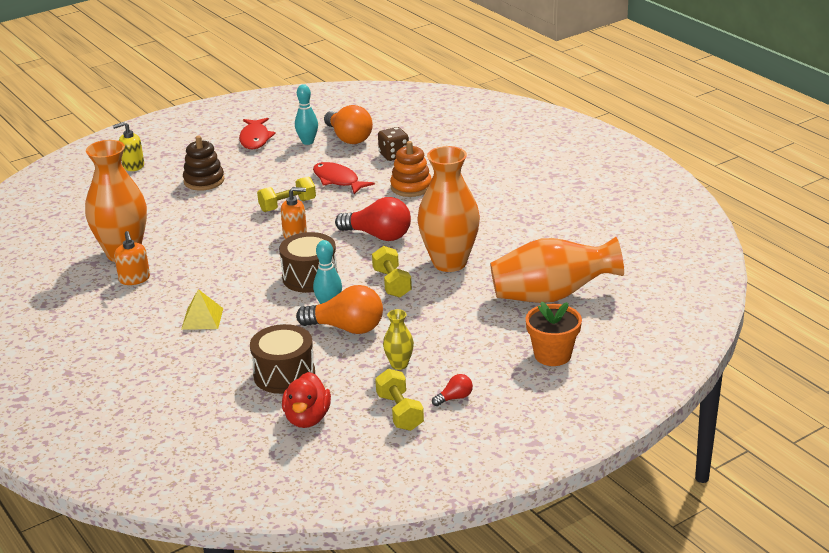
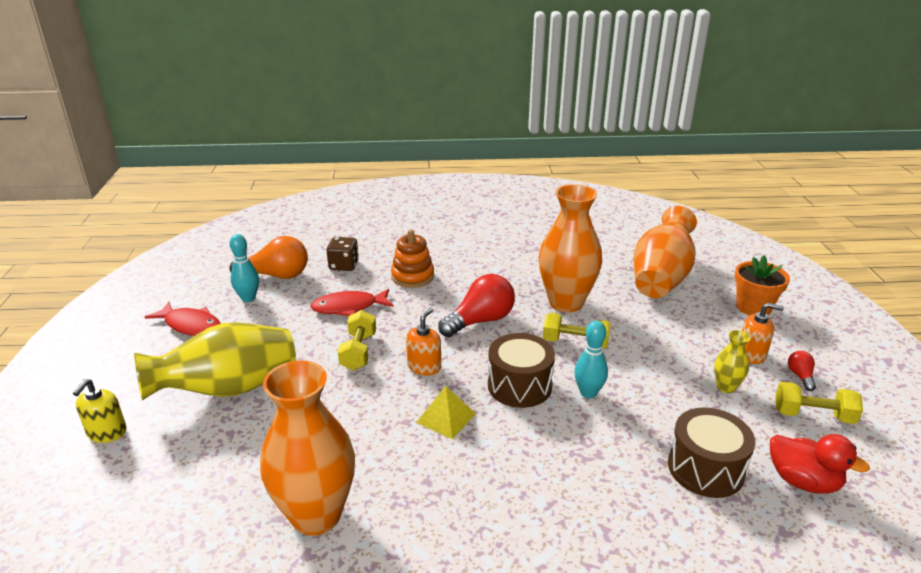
camera: 60 degrees left, 0 degrees up
(134, 279) = (392, 526): orange soap dispenser -> orange soap dispenser (751, 354)
(202, 318) = (541, 494): yellow pyramid -> yellow pyramid (446, 418)
(204, 181) = (228, 389): brown stacking toy -> yellow vase
(346, 328) = (638, 396): orange light bulb -> none

